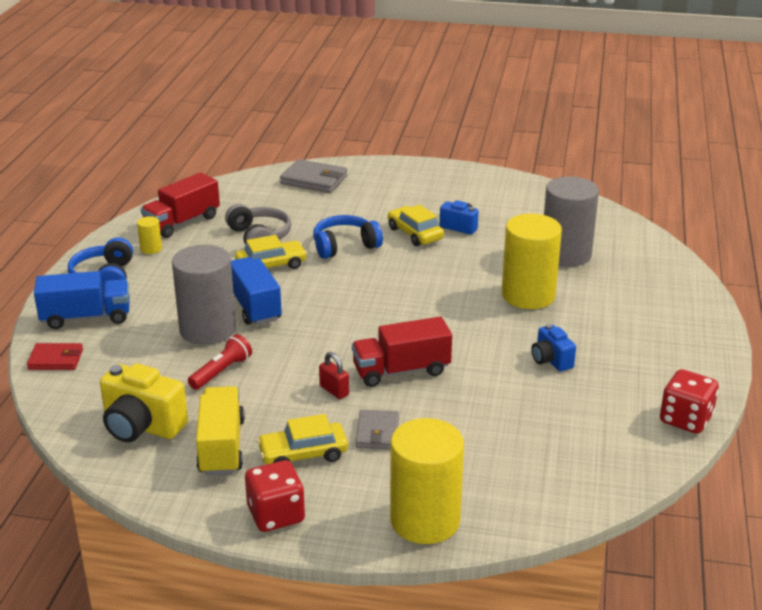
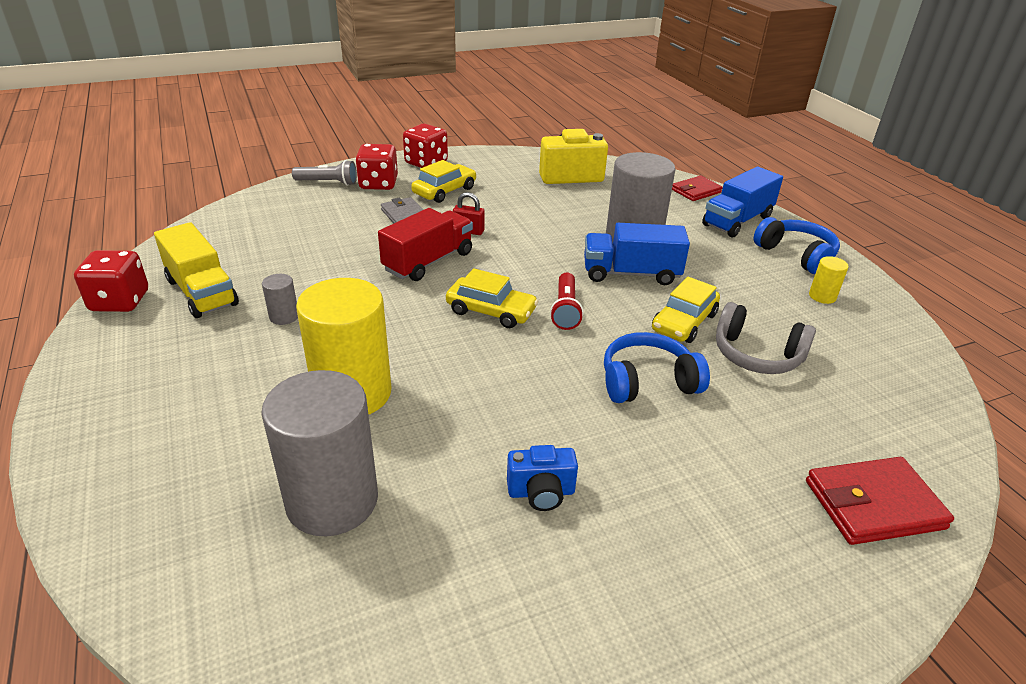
camera: 145 degrees right, 5 degrees up
(182, 222) = (864, 341): red truck -> none
(221, 372) = (571, 217): red flashlight -> red flashlight (565, 310)
(221, 446) = (503, 180): yellow truck -> yellow truck (202, 292)
(253, 306) = (631, 273): blue truck -> blue truck turned 150 degrees clockwise
(314, 180) = (873, 504): grey wallet -> red wallet
(345, 246) = (648, 382): blue headphones -> blue headphones turned 135 degrees counterclockwise
(366, 494) = (378, 184): none -> red dice
(415, 234) = (589, 445): yellow car -> yellow car (491, 311)
(425, 520) = (328, 183): yellow cylinder -> grey flashlight
(551, 360) = (284, 316): blue camera -> grey cylinder

